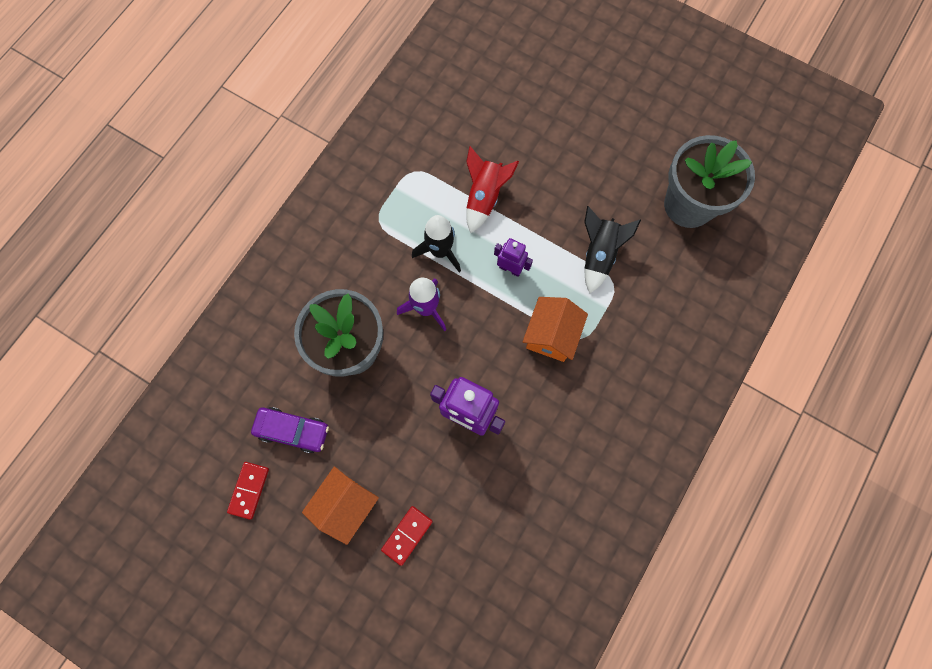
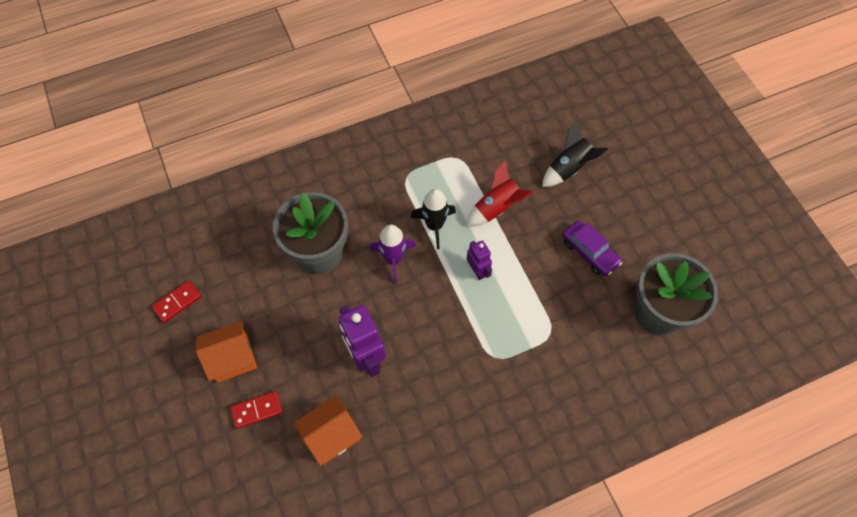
camera: 35 degrees right, 10 degrees down
(293, 430) = (237, 282): purple car -> purple car (589, 252)
(551, 335) = (472, 339): orange house -> orange house (331, 435)
(599, 255) = (555, 304): black rocket -> black rocket (569, 168)

